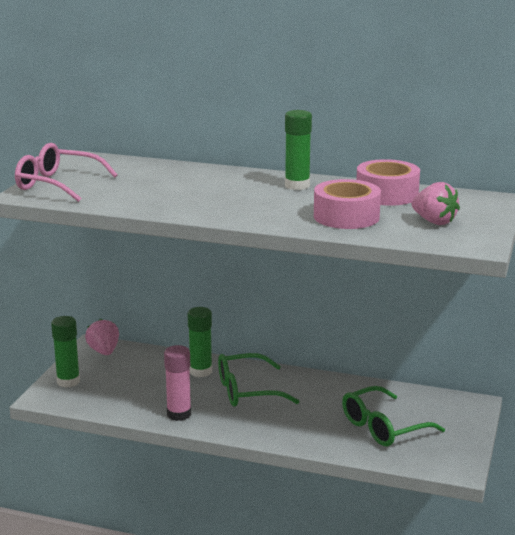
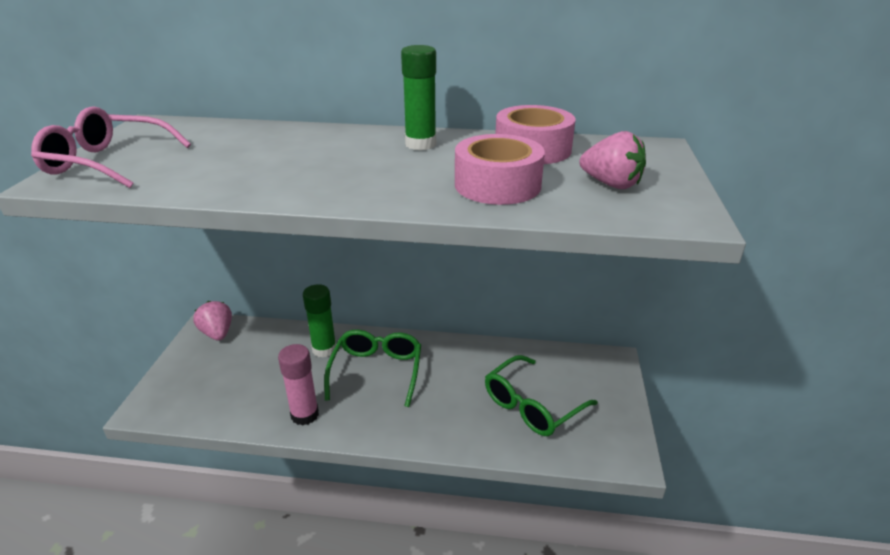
camera: 10 degrees left, 10 degrees up
(68, 381) = (176, 380): green glue stick -> none
(246, 391) = (377, 371): green glasses -> green glasses turned 120 degrees clockwise

